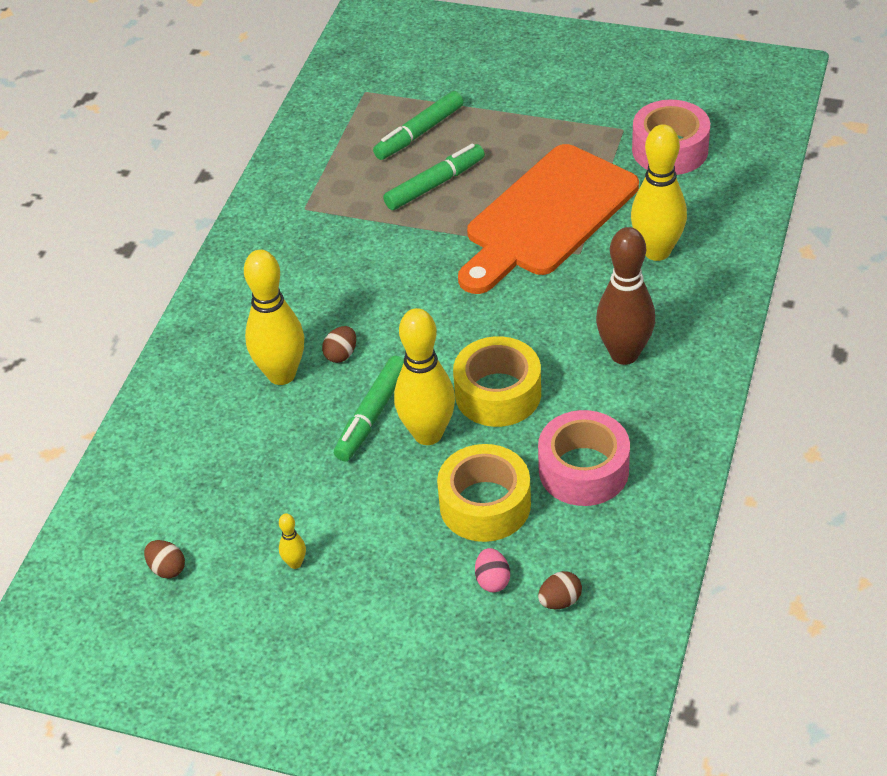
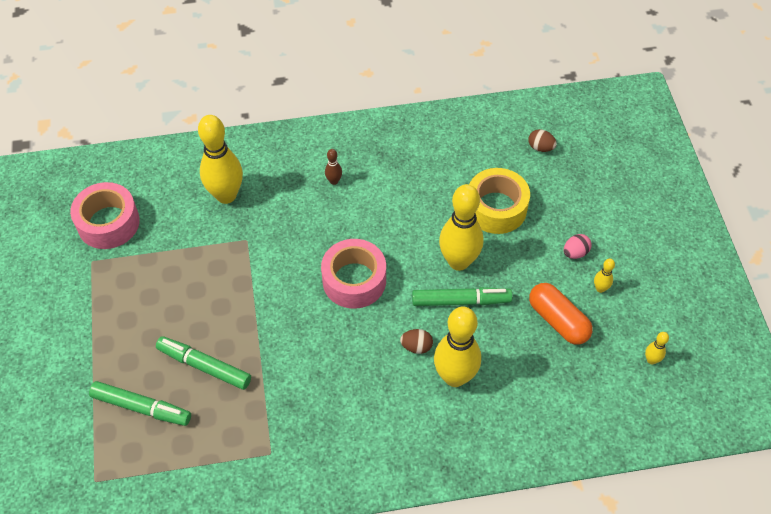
camera: 120 degrees left, 10 degrees up
(167, 568) = (651, 360): brown egg -> yellow bowling pin
(282, 499) = (558, 320): none -> orange capsule
(492, 580) = (547, 183): pink egg -> pink egg (575, 253)
(498, 393) = (403, 236): yellow tape -> none
(547, 216) = (214, 274): orange cutting board -> none
(583, 470) = (441, 169): pink tape -> pink tape (354, 280)
(624, 354) = (334, 181): brown bowling pin -> brown bowling pin, size x0.42

